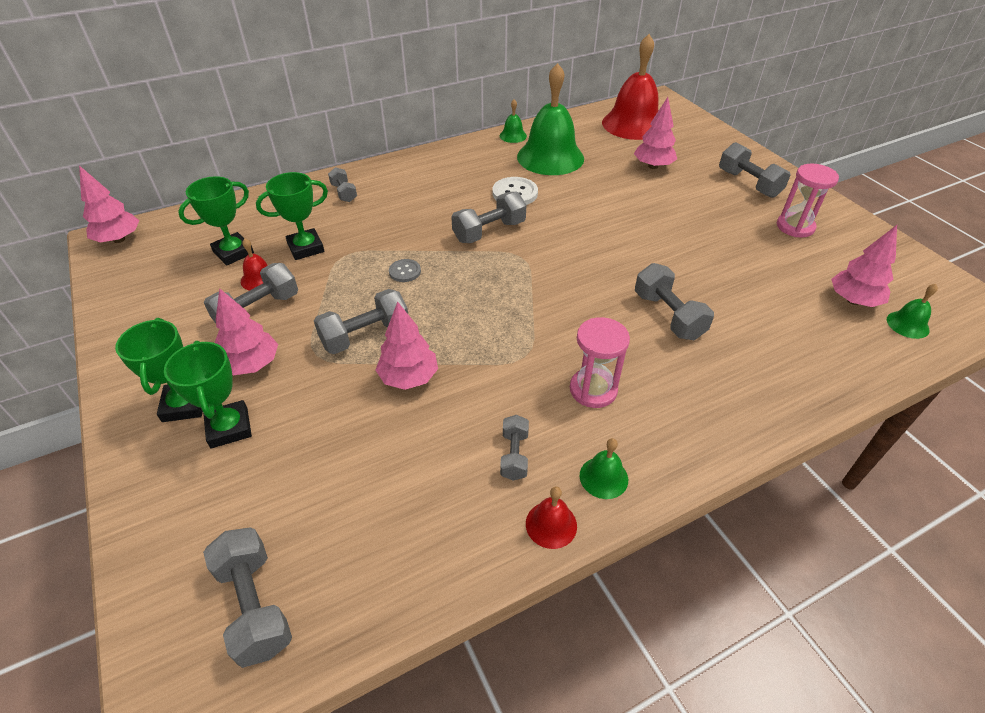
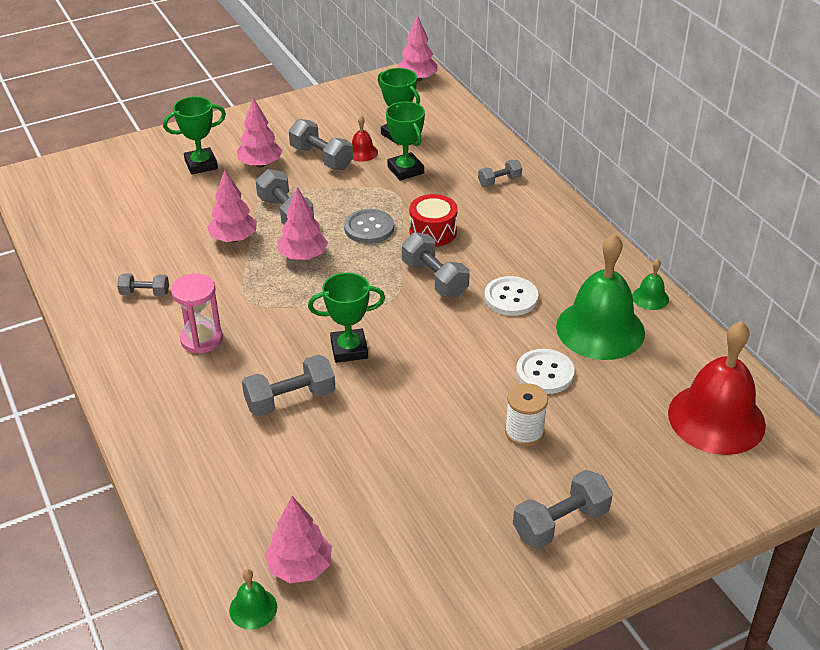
camera: 90 degrees right, 5 degrees down
(184, 405) = (226, 143): green trophy -> green trophy (349, 349)
(255, 605) = (67, 194): grey dumbbell -> none
(405, 271) = (369, 228): grey button -> grey button, size x1.66
(417, 231) = (433, 232): none -> red drum
(551, 524) = (81, 310): red bell -> none
(603, 182) = (544, 373): none -> white button
(603, 477) = (112, 338): green bell -> none
(653, 166) = (593, 425): pink tree -> pink tree (303, 256)
(669, 194) = (524, 432): none -> white spool
(795, 227) = (454, 550): pink hourglass -> none

